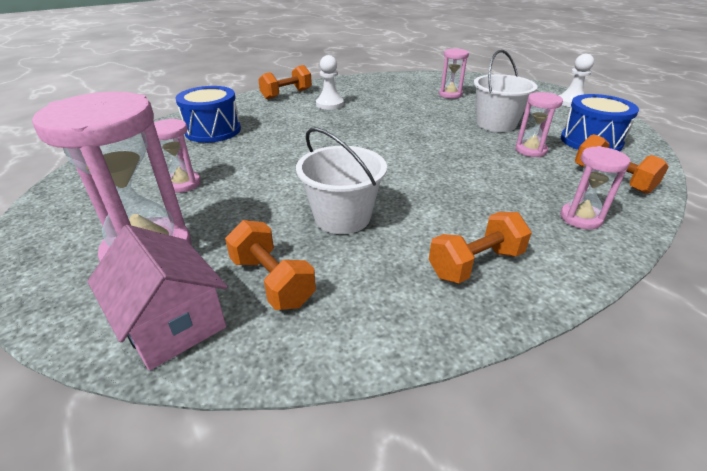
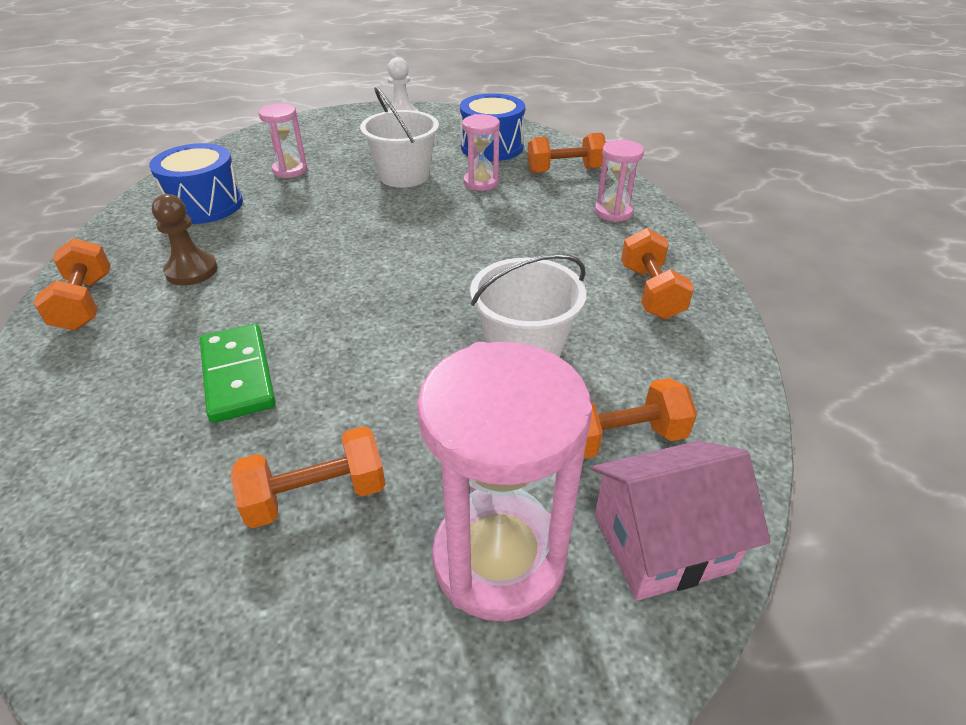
camera: 65 degrees left, 5 degrees up
(183, 184) = (316, 496): pink hourglass -> orange dumbbell
(213, 131) = (136, 426): blue drum -> blue drum (205, 205)
(258, 139) = (238, 375): none -> green domino
(329, 104) = (191, 271): white pawn -> brown pawn

